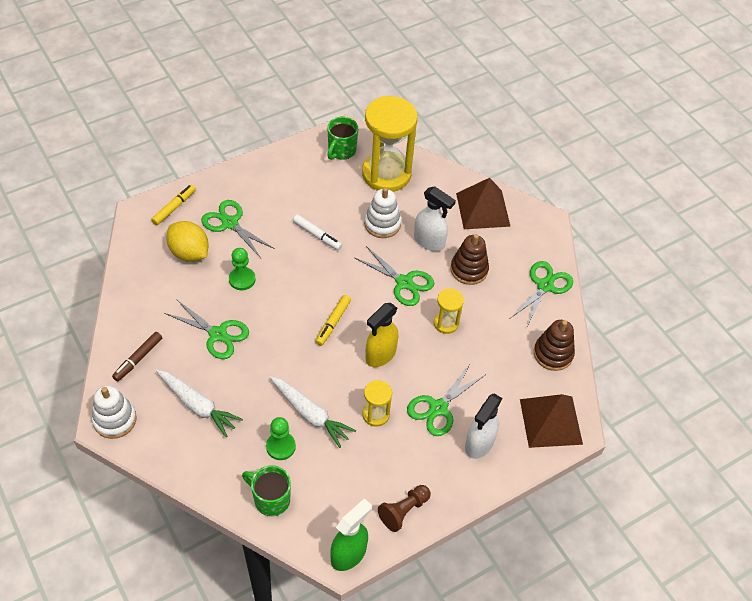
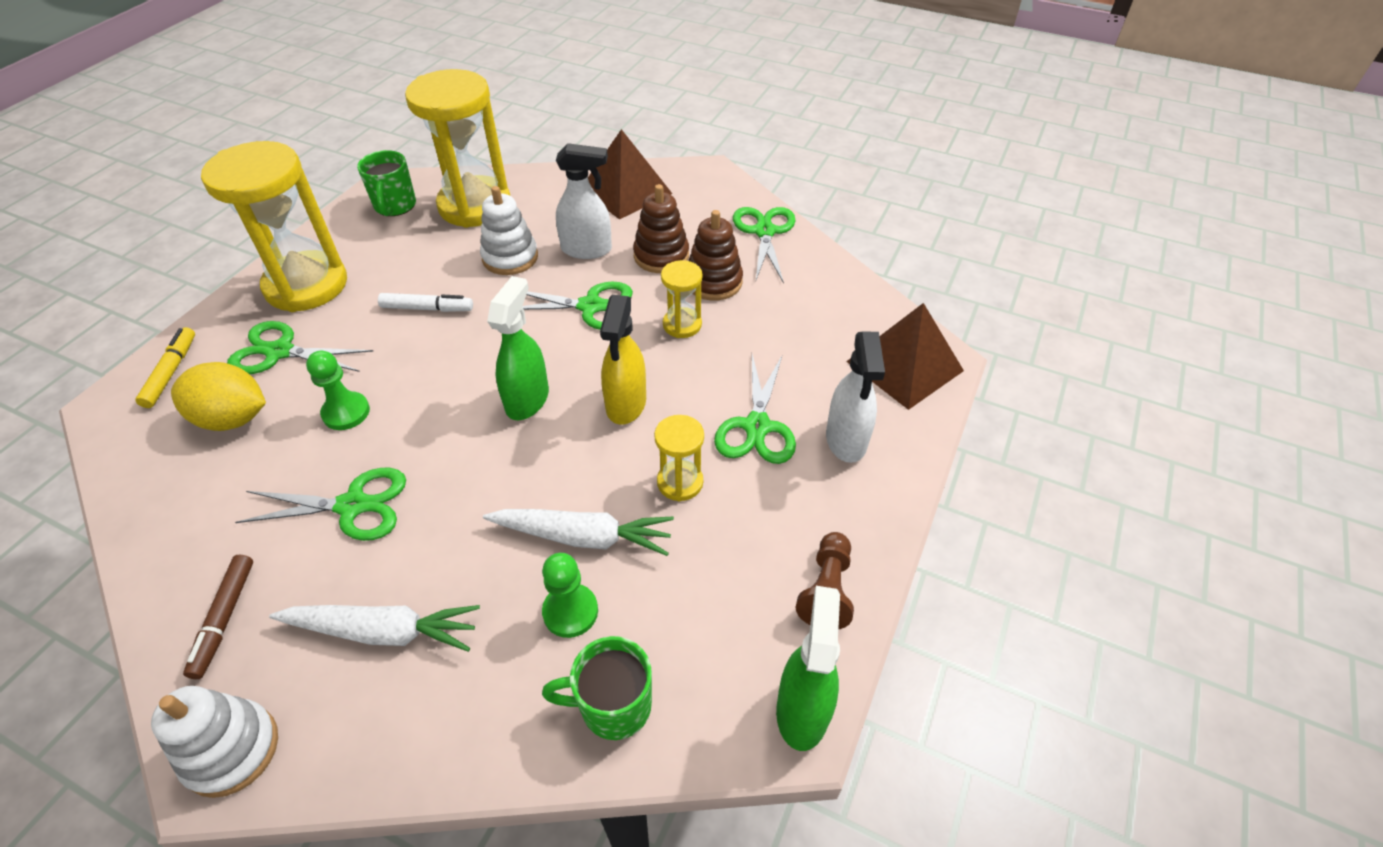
camera: 30 degrees left, 5 degrees down
(264, 185) = (306, 285): none -> yellow hourglass
(333, 323) = (527, 399): yellow marker -> green spray bottle
(553, 354) = (838, 294): brown stacking toy -> brown stacking toy (713, 282)

